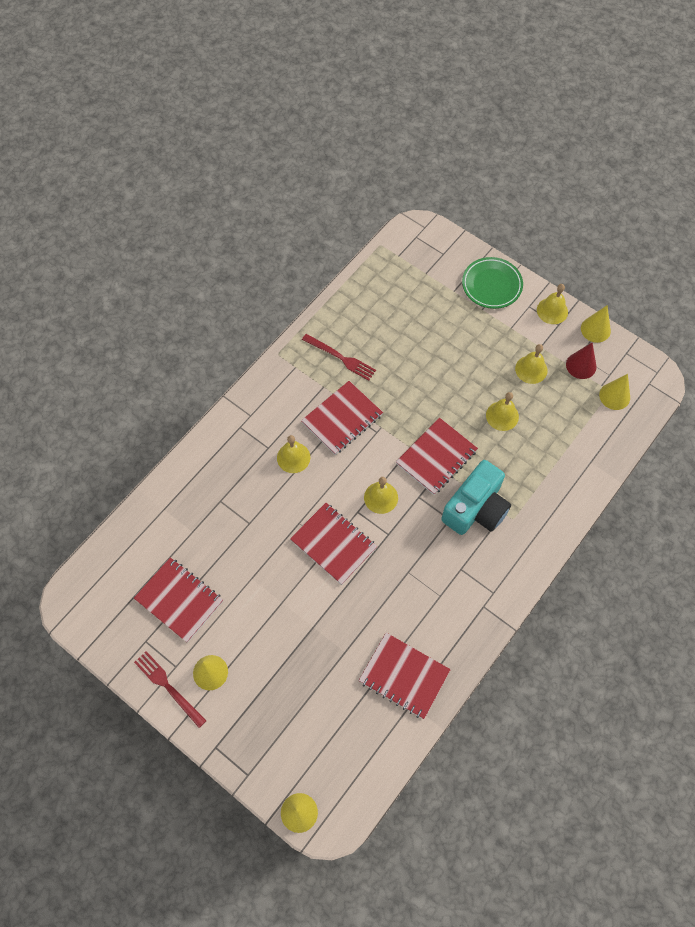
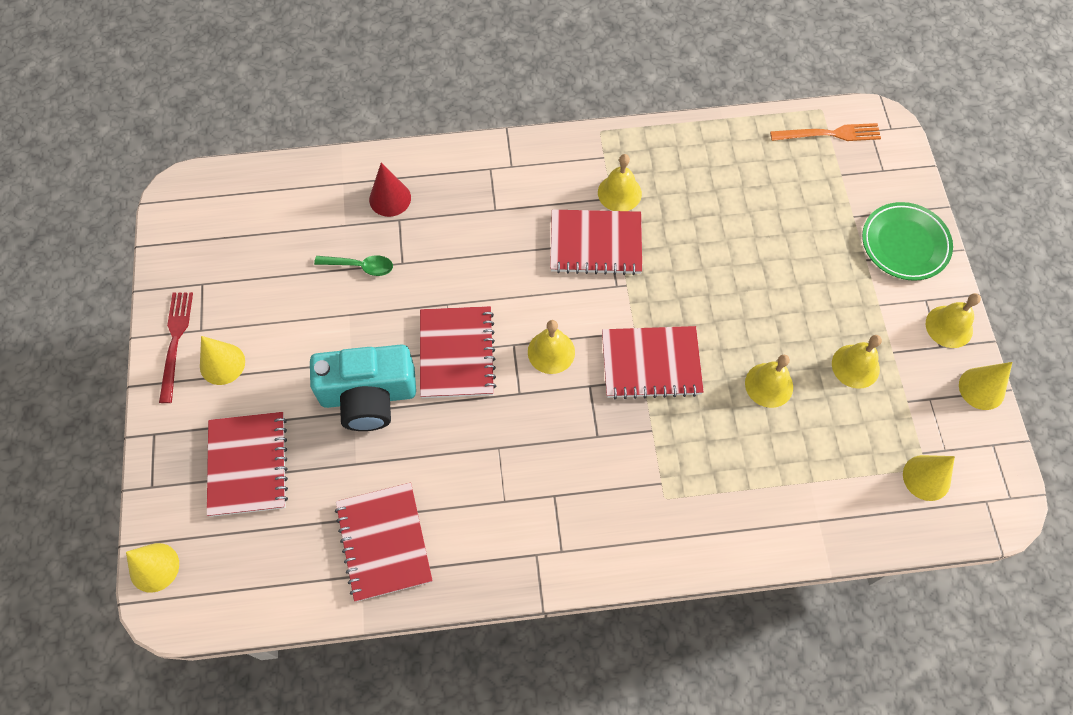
camera: 45 degrees right, 0 degrees up
(179, 600) = (267, 275): red notebook -> red notebook (248, 465)
(227, 546) = (360, 266): none -> green spoon
(293, 457) = (508, 239): yellow bell -> yellow bell (619, 193)
(341, 358) = (658, 185): red fork -> none
(398, 255) = (829, 134): none -> orange fork
(476, 508) = (636, 451): turquoise camera -> turquoise camera (368, 396)
(581, 365) = (920, 411): red cone -> red cone (390, 198)

